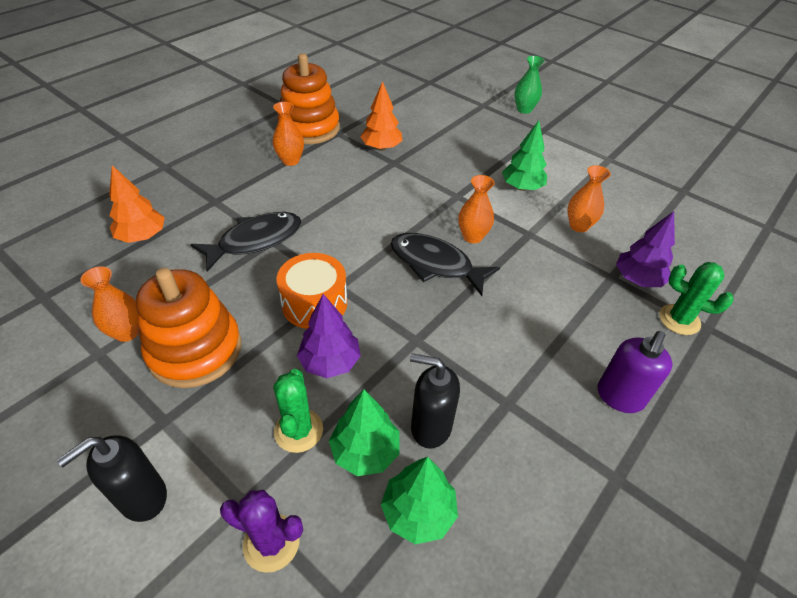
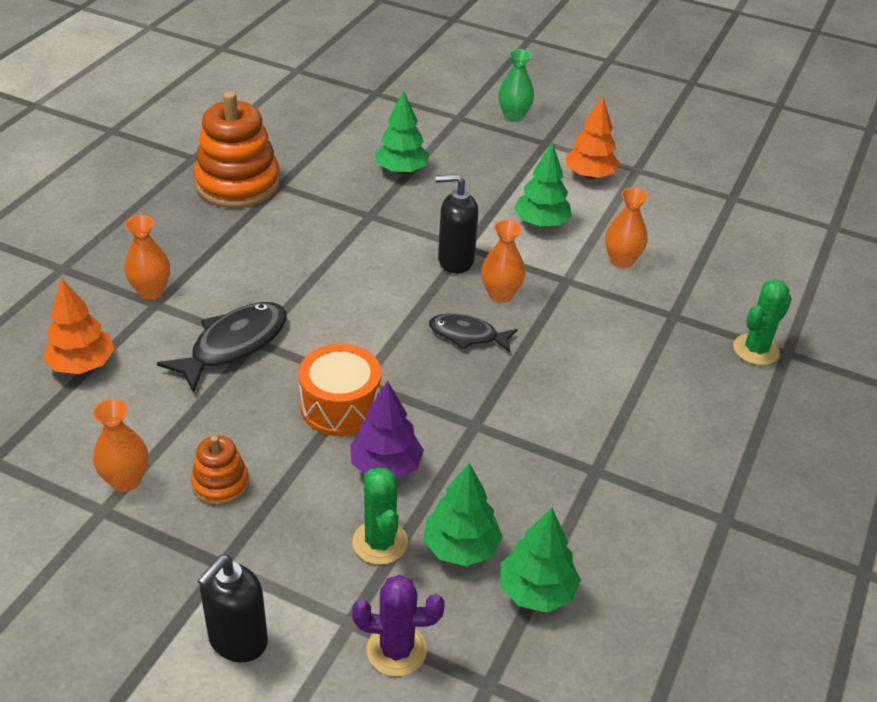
camera: 15 degrees left, 5 degrees down
(195, 350) = (220, 484): orange stacking toy -> orange stacking toy, size x0.50
(290, 160) = (232, 233): orange vase -> orange vase (151, 291)
(381, 148) = (346, 197): orange tree -> orange tree (590, 175)
(428, 135) = (401, 170): none -> green tree
(430, 427) = (522, 510): black soap dispenser -> black soap dispenser (455, 261)
(435, 264) = (467, 335): black fish -> black fish, size x0.64
(619, 397) = (710, 442): purple soap dispenser -> none
(637, 279) = (702, 313): purple tree -> none
(679, 320) = (756, 350): green cactus -> green cactus turned 60 degrees counterclockwise

